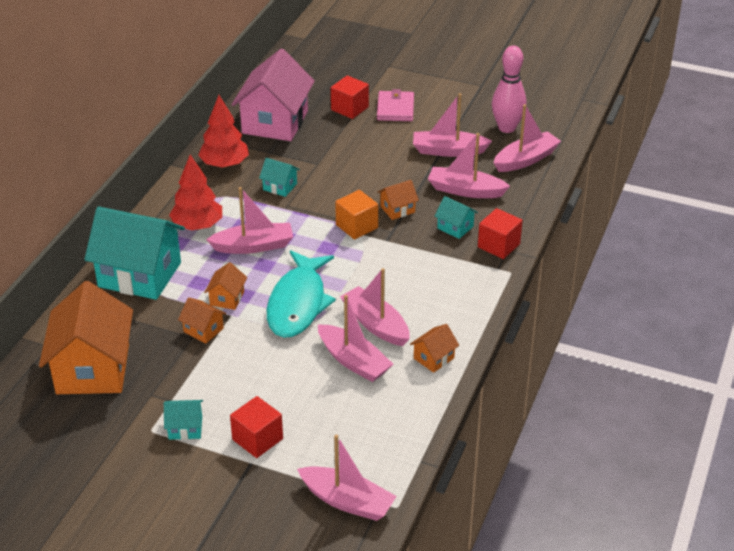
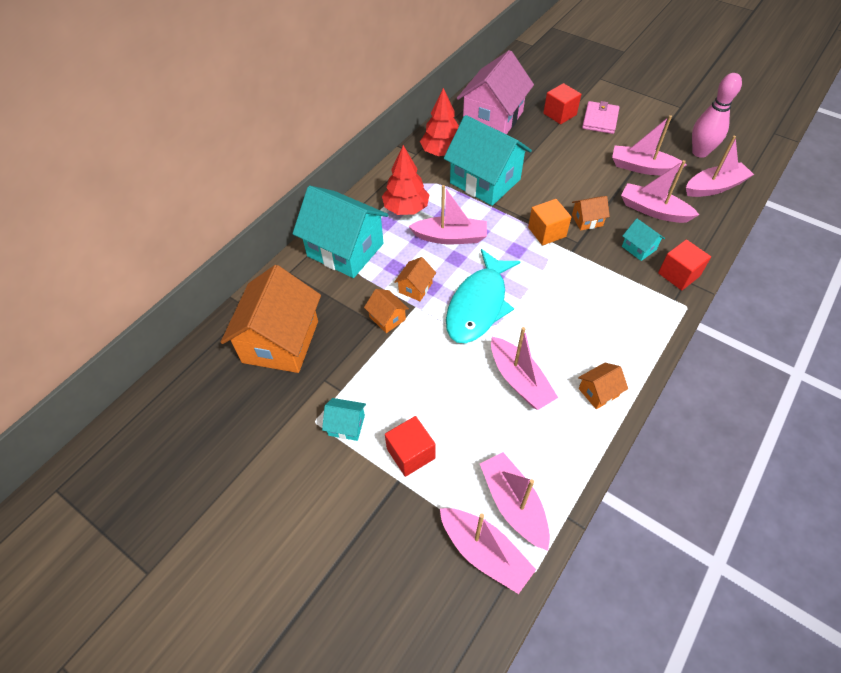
camera: 15 degrees right, 15 degrees up
(280, 187) = (485, 181): turquoise house -> turquoise house, size x2.28
(375, 324) = (547, 342): pink boat -> pink boat (513, 504)

